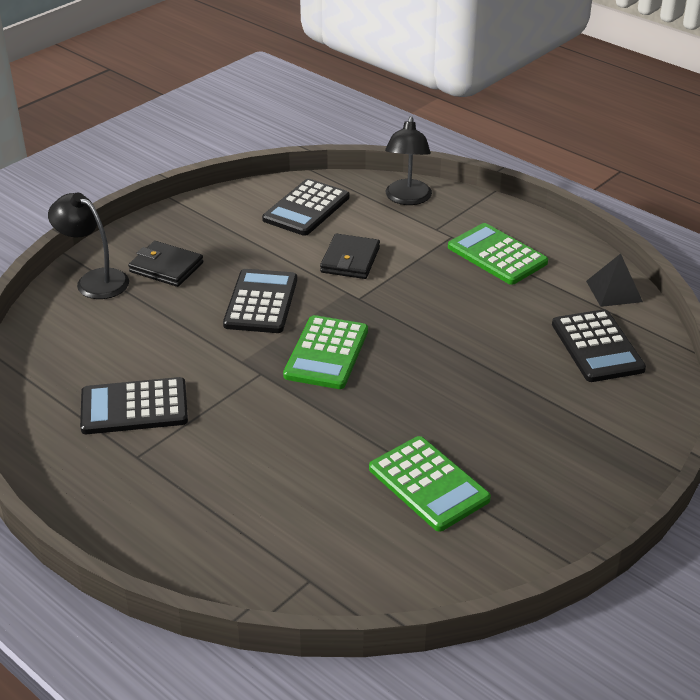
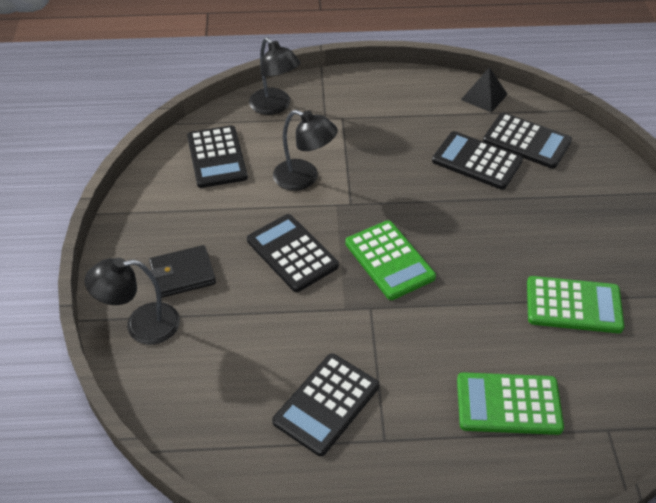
camera: 45 degrees left, 10 degrees up
(350, 260) = (304, 178): black wallet -> black lamp
(497, 255) = (388, 114): green calculator -> green calculator (508, 404)
(521, 333) = (477, 161): none -> black calculator

